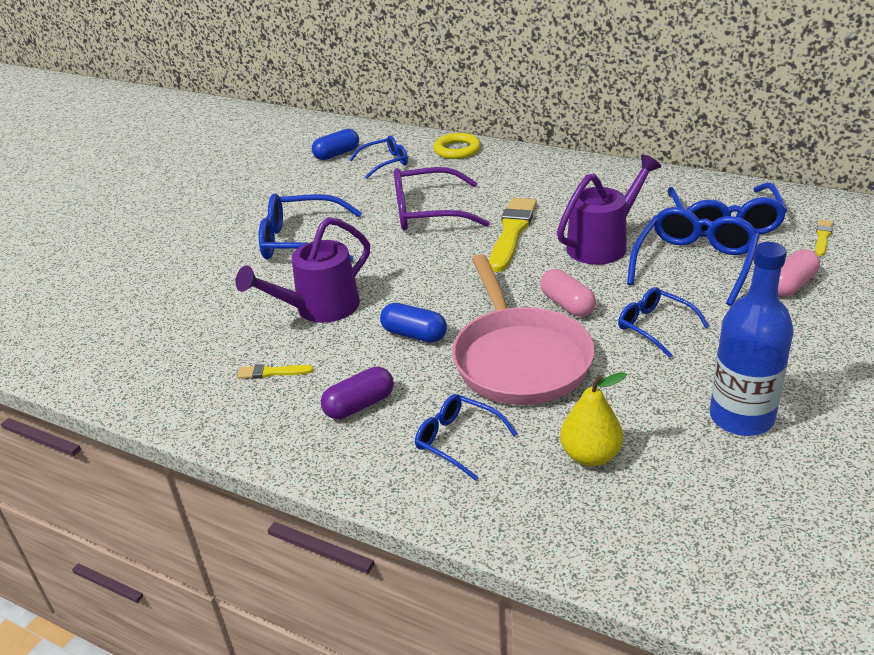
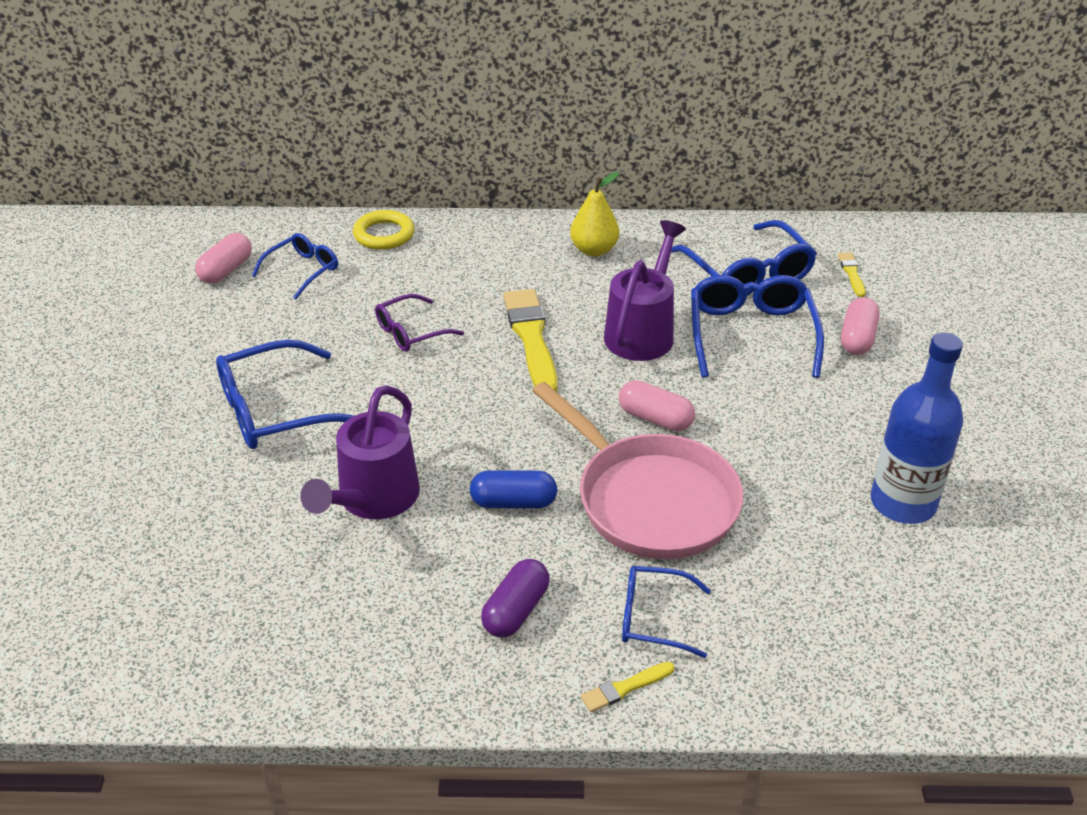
camera: 30 degrees left, 5 degrees up
(272, 372) = (378, 601): yellow brush -> yellow brush (625, 688)
(337, 154) = (226, 270): blue capsule -> pink capsule
(428, 212) = (411, 332): purple glasses -> purple glasses, size x0.60
(590, 455) = (795, 591): yellow pear -> yellow pear (594, 250)
(655, 327) = (760, 422): blue glasses -> none

